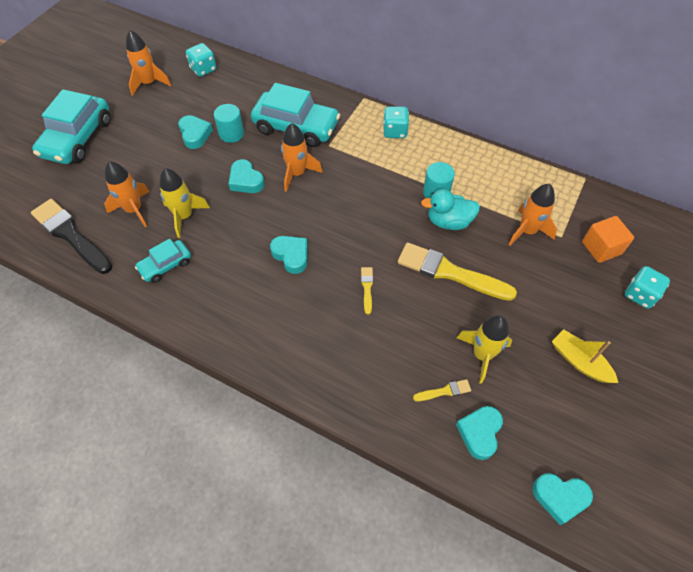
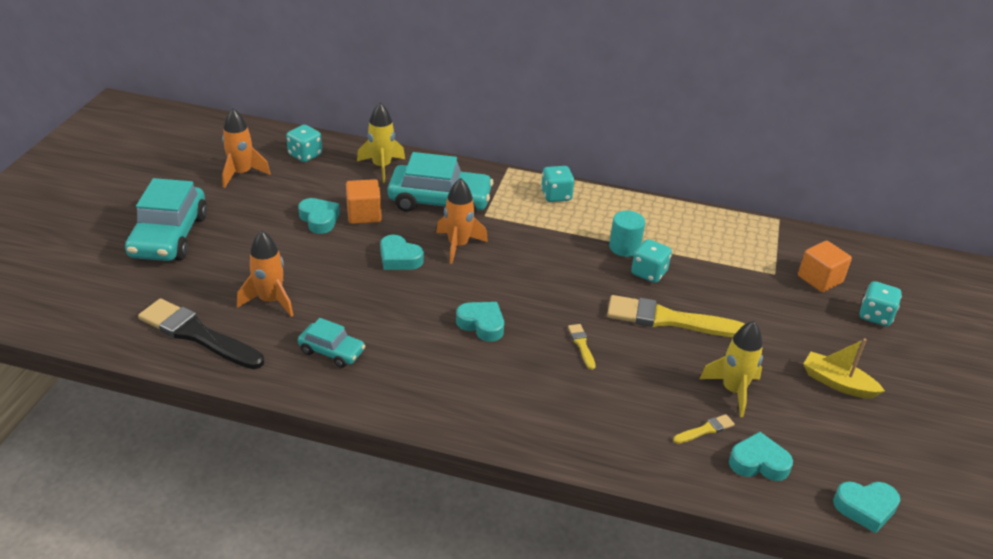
camera: 15 degrees left, 20 degrees down
(165, 265) = (332, 351): turquoise car -> turquoise car turned 105 degrees counterclockwise
(184, 216) = (337, 301): yellow rocket -> yellow rocket (382, 167)
(231, 134) = (364, 214): turquoise cylinder -> orange cube
(448, 222) = (649, 273): turquoise duck -> turquoise dice
(479, 433) = (758, 463): turquoise heart -> turquoise heart turned 90 degrees clockwise
(527, 231) = (737, 272): orange rocket -> none

